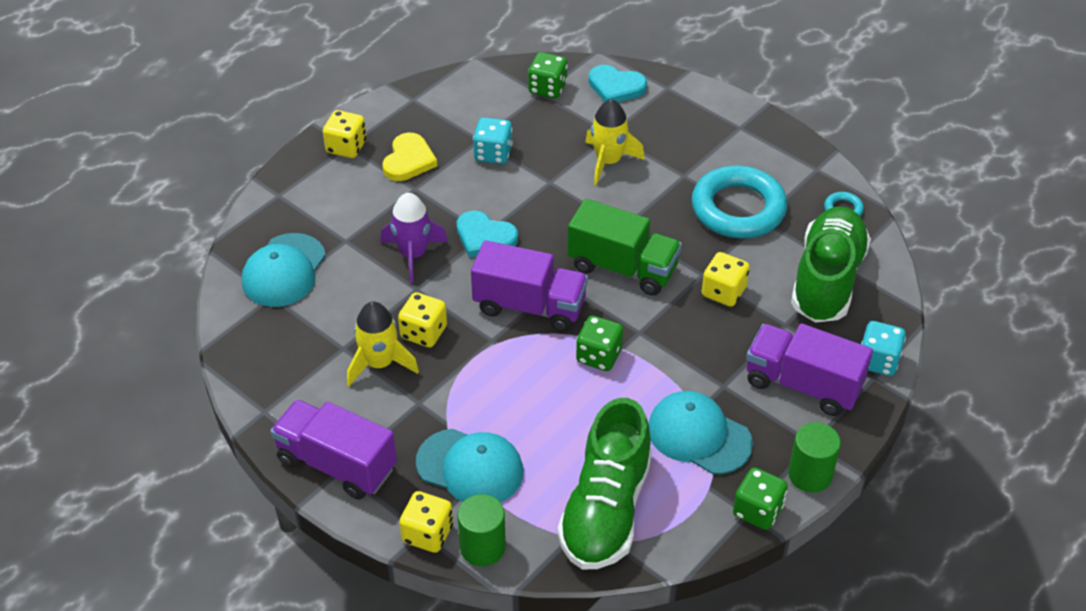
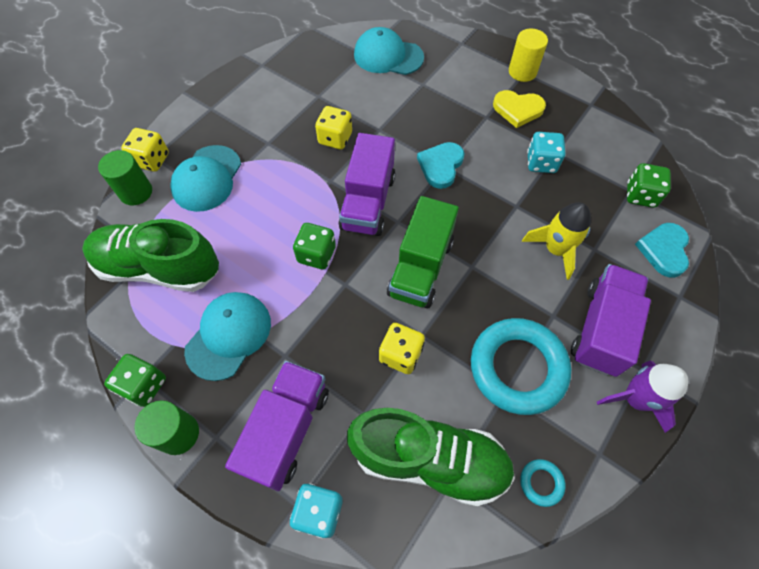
camera: 85 degrees right, 15 degrees up
(337, 464) = (215, 106): purple truck -> purple truck (601, 329)
(346, 147) = (522, 72): yellow dice -> yellow cylinder
(380, 363) = (304, 117): yellow rocket -> none
(413, 254) = (414, 123): purple rocket -> purple rocket (635, 399)

